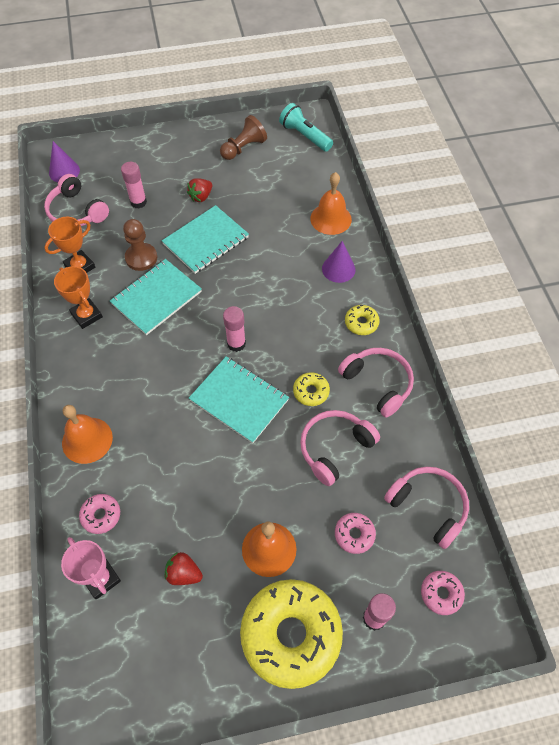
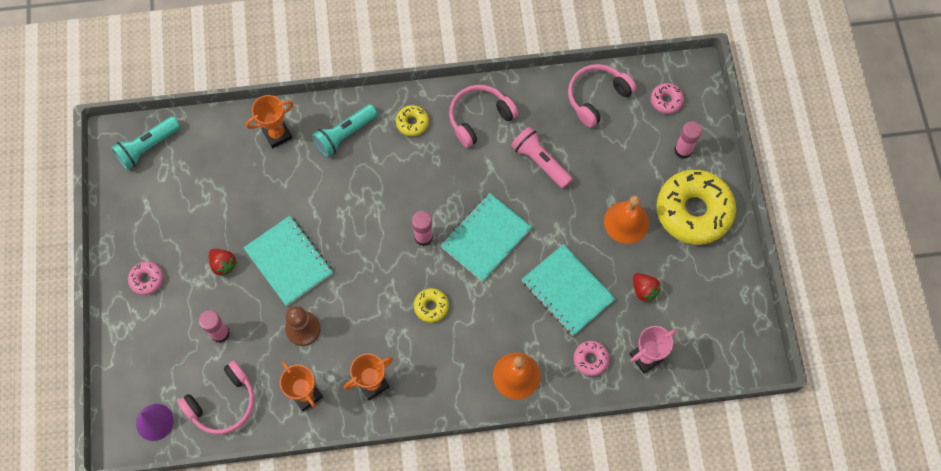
camera: 85 degrees left, 10 degrees up
(156, 298) = (359, 312): turquoise notebook -> turquoise notebook (568, 290)
(183, 573) = (644, 290): red strawberry -> red strawberry turned 60 degrees counterclockwise
(243, 148) = (154, 215): brown pawn -> none
(311, 392) = (483, 175): yellow donut -> yellow donut (431, 306)
(331, 219) = (277, 134): orange bell -> orange trophy
(334, 448) = (540, 161): pink headphones -> pink flashlight
(338, 269) = (345, 135): purple cone -> turquoise flashlight
(354, 534) = (617, 156): pink donut -> pink donut (147, 279)

